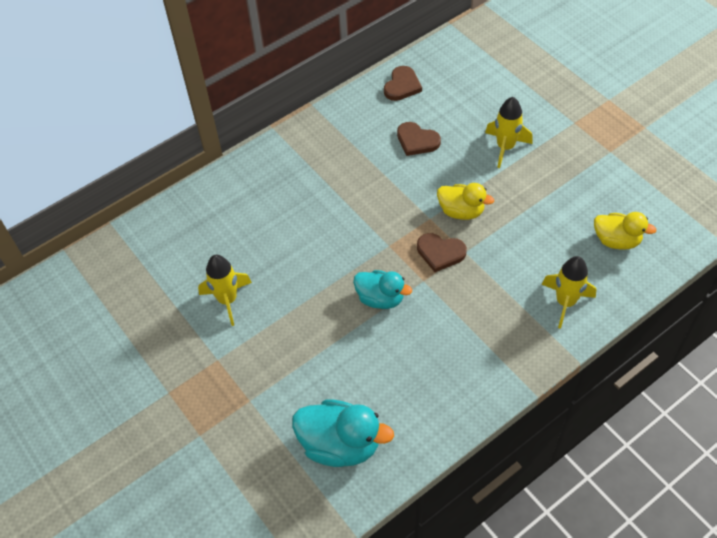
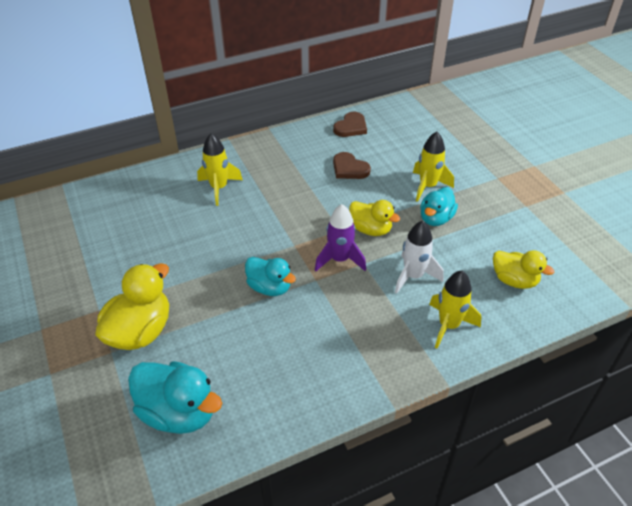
camera: 10 degrees right, 10 degrees down
(227, 300) = (131, 262): yellow rocket -> yellow rocket (219, 188)
(270, 373) = (140, 331): none -> yellow duck
(440, 253) = (340, 260): brown heart -> purple rocket
(518, 256) = (413, 276): none -> white rocket
(523, 185) = (436, 218): none -> turquoise duck

